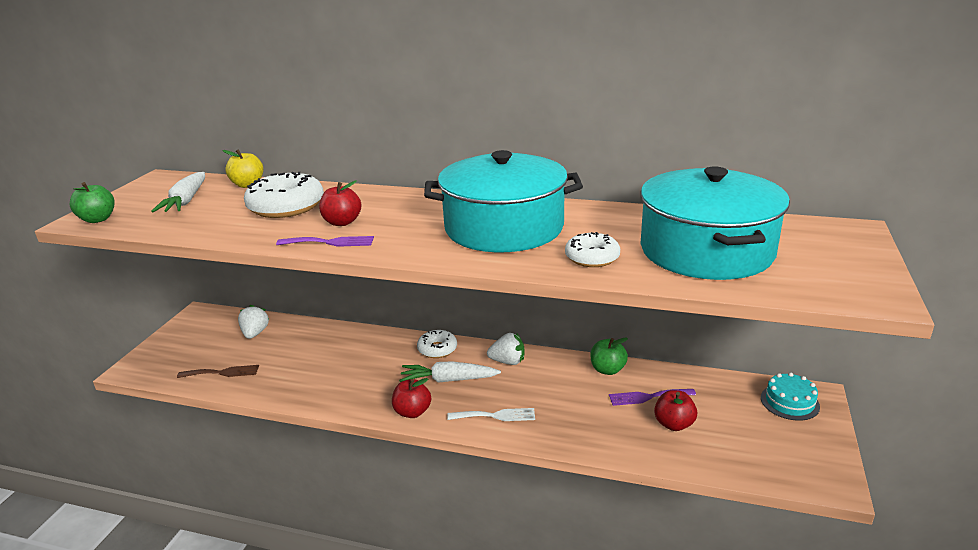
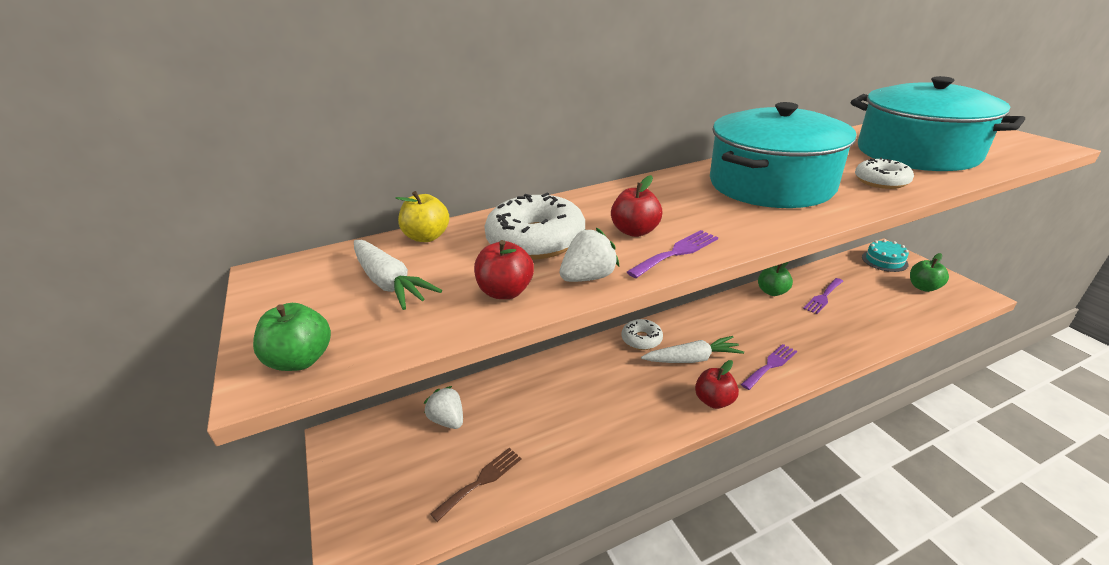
camera: 40 degrees left, 5 degrees up
(448, 380) = (692, 359): white carrot -> white carrot turned 150 degrees counterclockwise
(496, 416) = (770, 365): white fork -> purple fork
(508, 361) = (706, 320): white strawberry -> white strawberry (588, 277)
(673, 424) = (865, 306): red apple -> red apple (506, 292)
(779, 443) = (923, 287): none -> green apple

